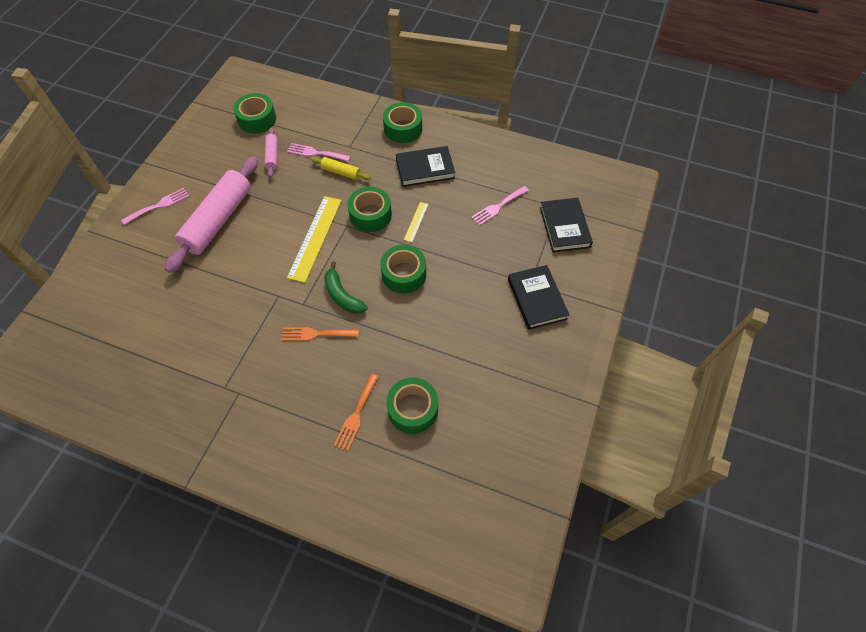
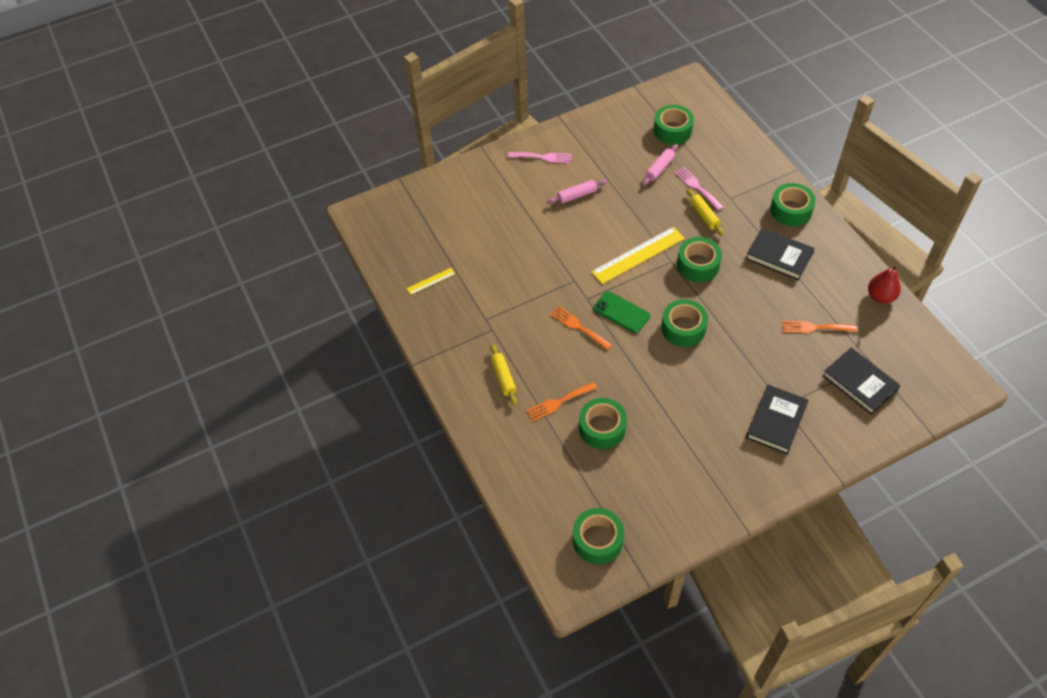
camera: 45 degrees right, 5 degrees down
(218, 220) = (577, 195): pink rolling pin -> pink rolling pin, size x0.46
(287, 430) = (503, 377): none -> yellow rolling pin
(342, 295) = (621, 312): green banana -> green phone
(416, 222) = (730, 294): yellow ruler -> yellow ruler (431, 281)
(495, 514) = (597, 540): none -> green tape
(498, 207) = (814, 327): pink fork -> orange fork
(520, 154) = (880, 297): none -> red pear
(564, 227) = (859, 383): black book -> black book turned 75 degrees counterclockwise

